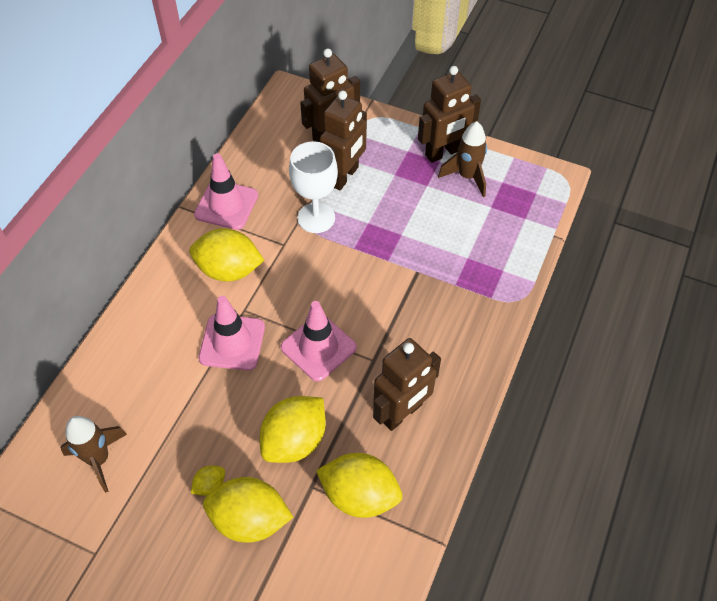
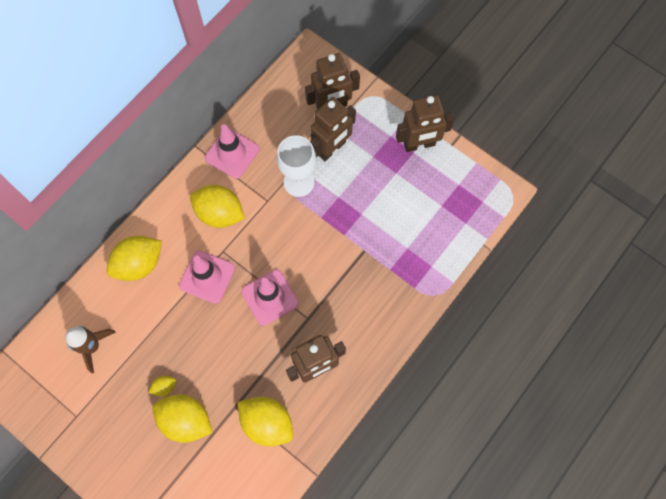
camera: 15 degrees right, 15 degrees up
(294, 441) = (232, 368): yellow lemon -> yellow lemon (139, 264)
(467, 177) = (431, 172): brown rocket -> none

